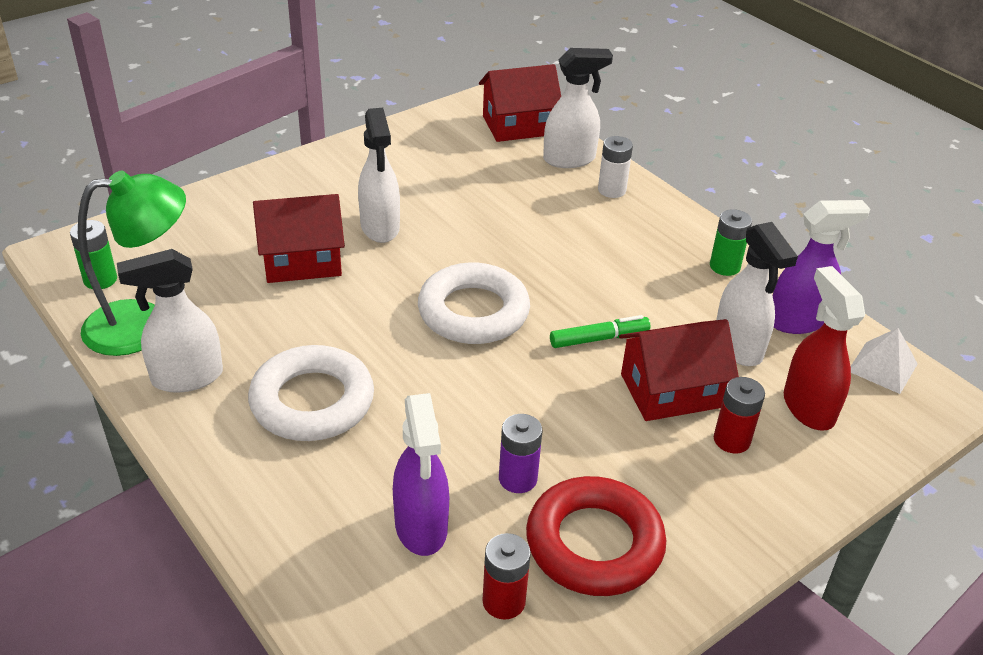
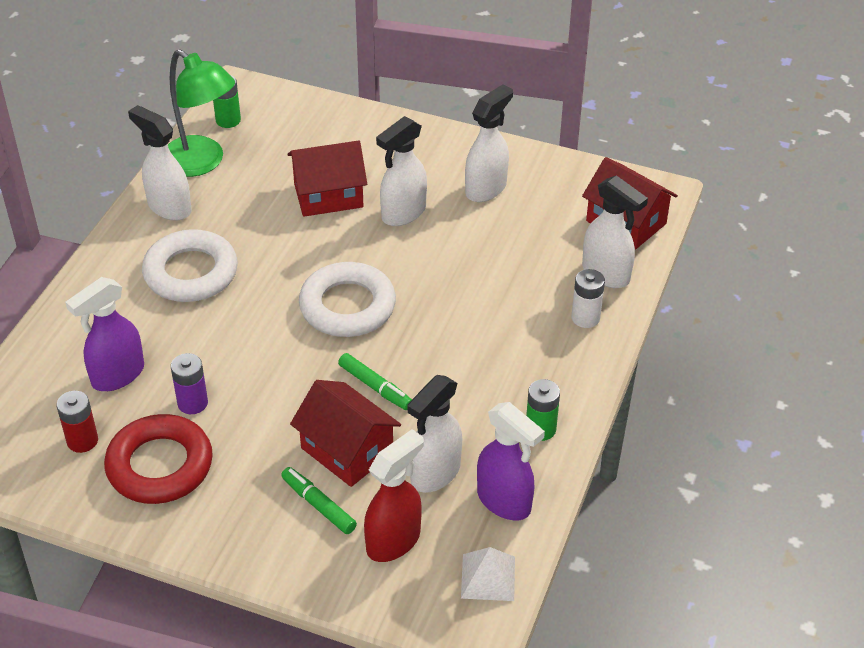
camera: 60 degrees right, 5 degrees up
(302, 261) = (328, 195): red house -> red house turned 60 degrees counterclockwise
(400, 171) = (486, 188): none -> white spray bottle
(731, 440) = (318, 505): red battery -> green marker

